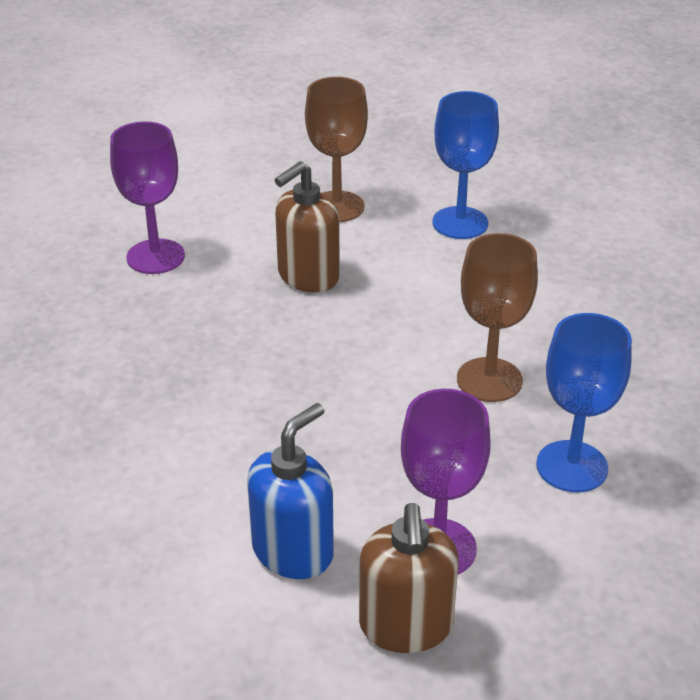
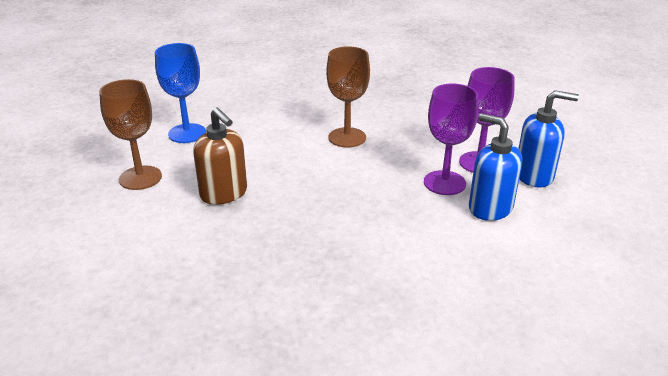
camera: 85 degrees left, 5 degrees down
(155, 257) = (165, 268): purple goblet -> purple goblet (444, 183)
(406, 626) = (534, 175): brown soap dispenser -> blue soap dispenser
(572, 466) = (417, 122): blue goblet -> none

